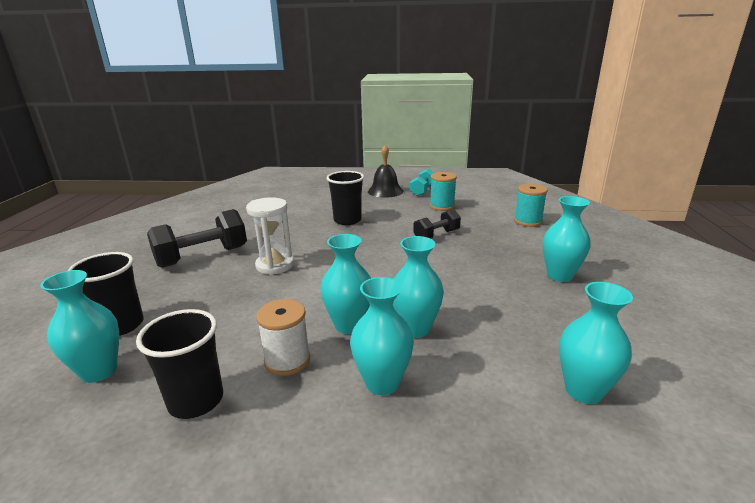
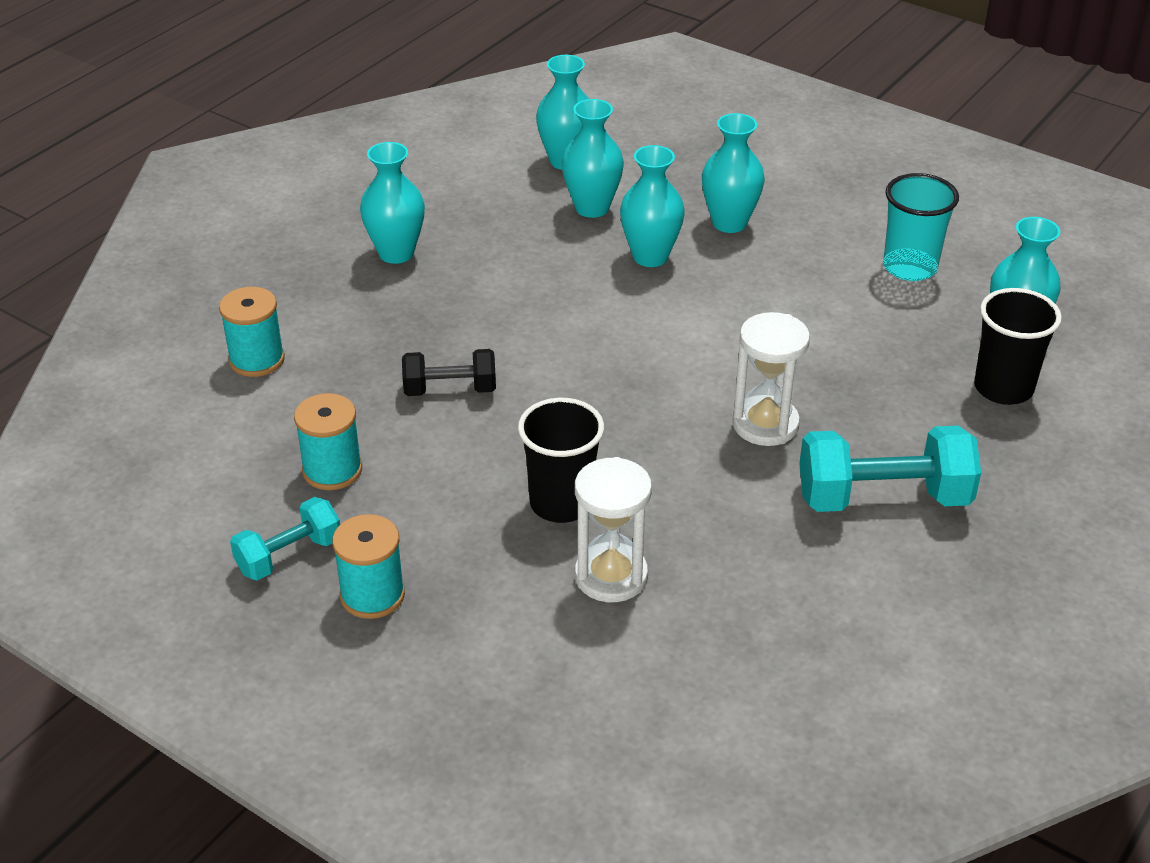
camera: 150 degrees left, 15 degrees up
(196, 401) = (909, 267): black cup -> turquoise cup
(202, 256) = (883, 498): black dumbbell -> turquoise dumbbell
(287, 360) = (809, 273): white spool -> none
(311, 211) = (611, 576): none -> white hourglass
(349, 325) = (720, 287): turquoise vase -> turquoise vase (592, 208)
(385, 191) = (372, 595): black bell -> turquoise spool

